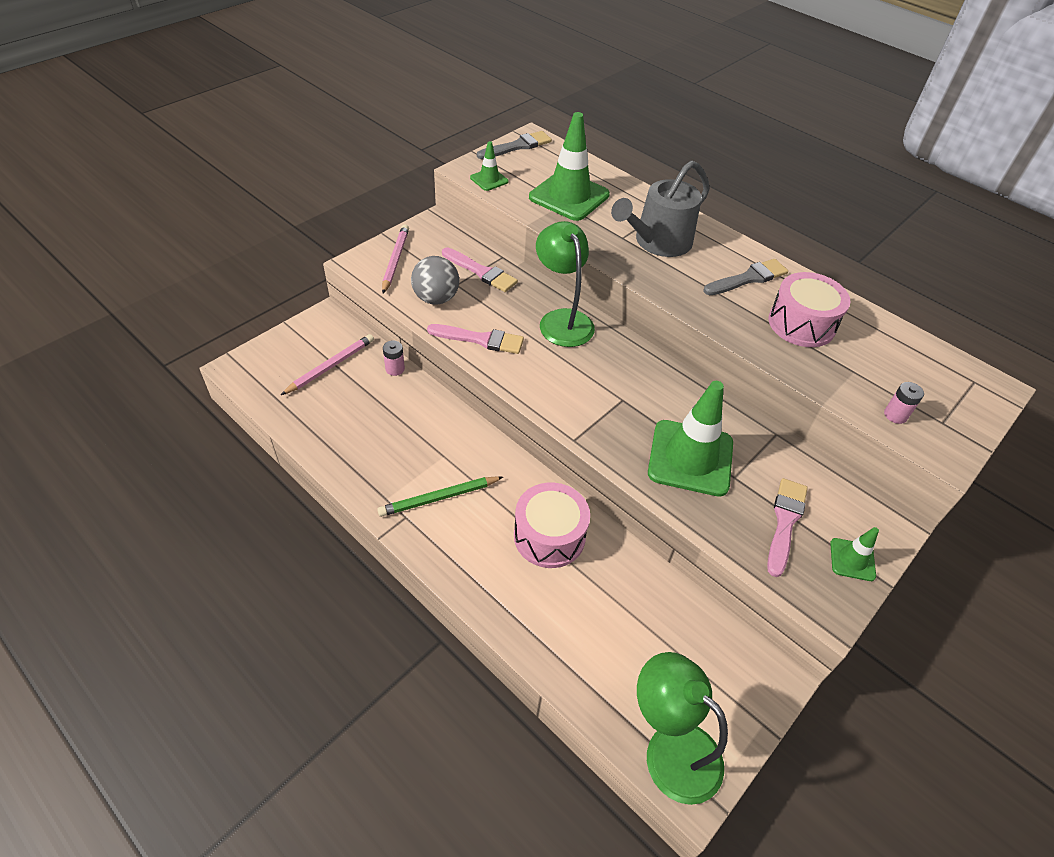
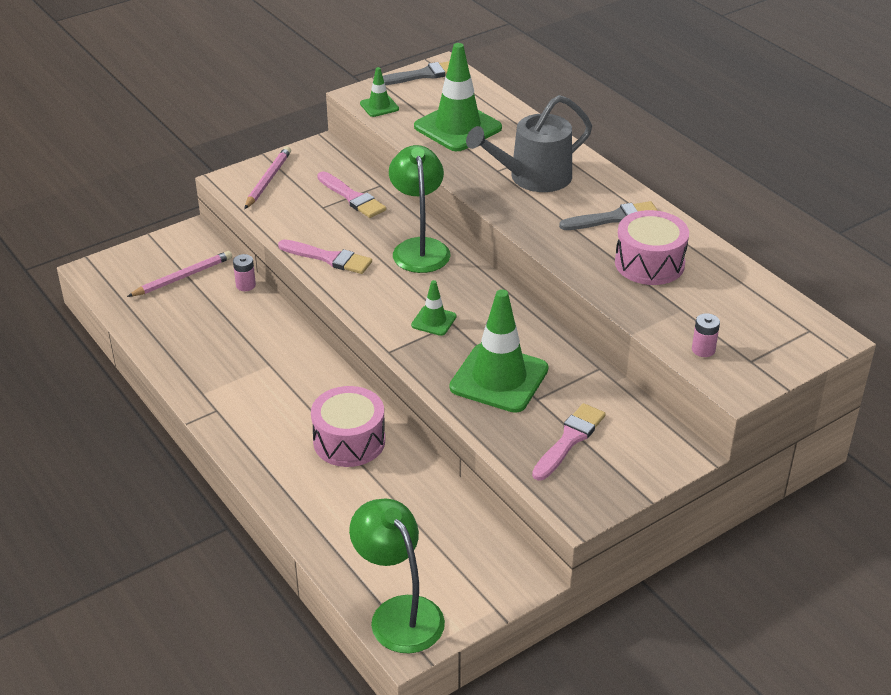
camera: 15 degrees right, 10 degrees down
(436, 298) = (297, 218): grey ball -> none
(439, 498) = (253, 398): green pencil -> none
(852, 559) = (622, 477): green traffic cone -> green traffic cone (433, 321)

